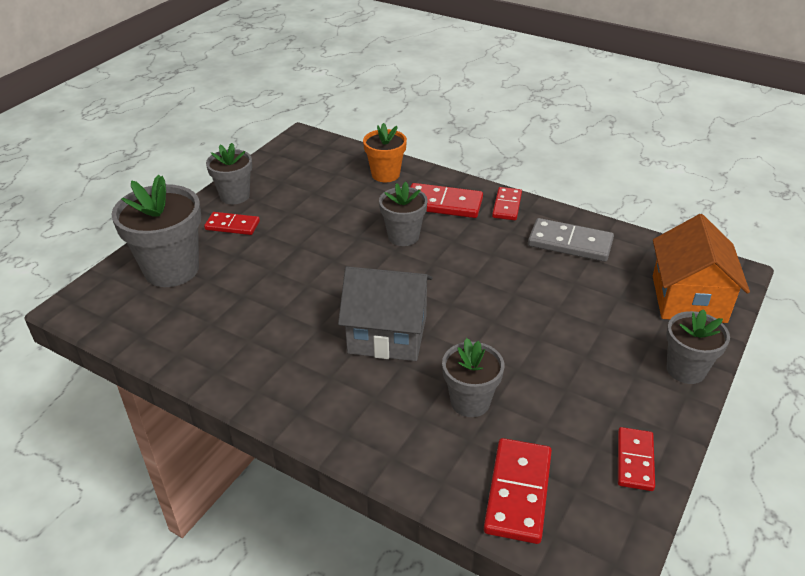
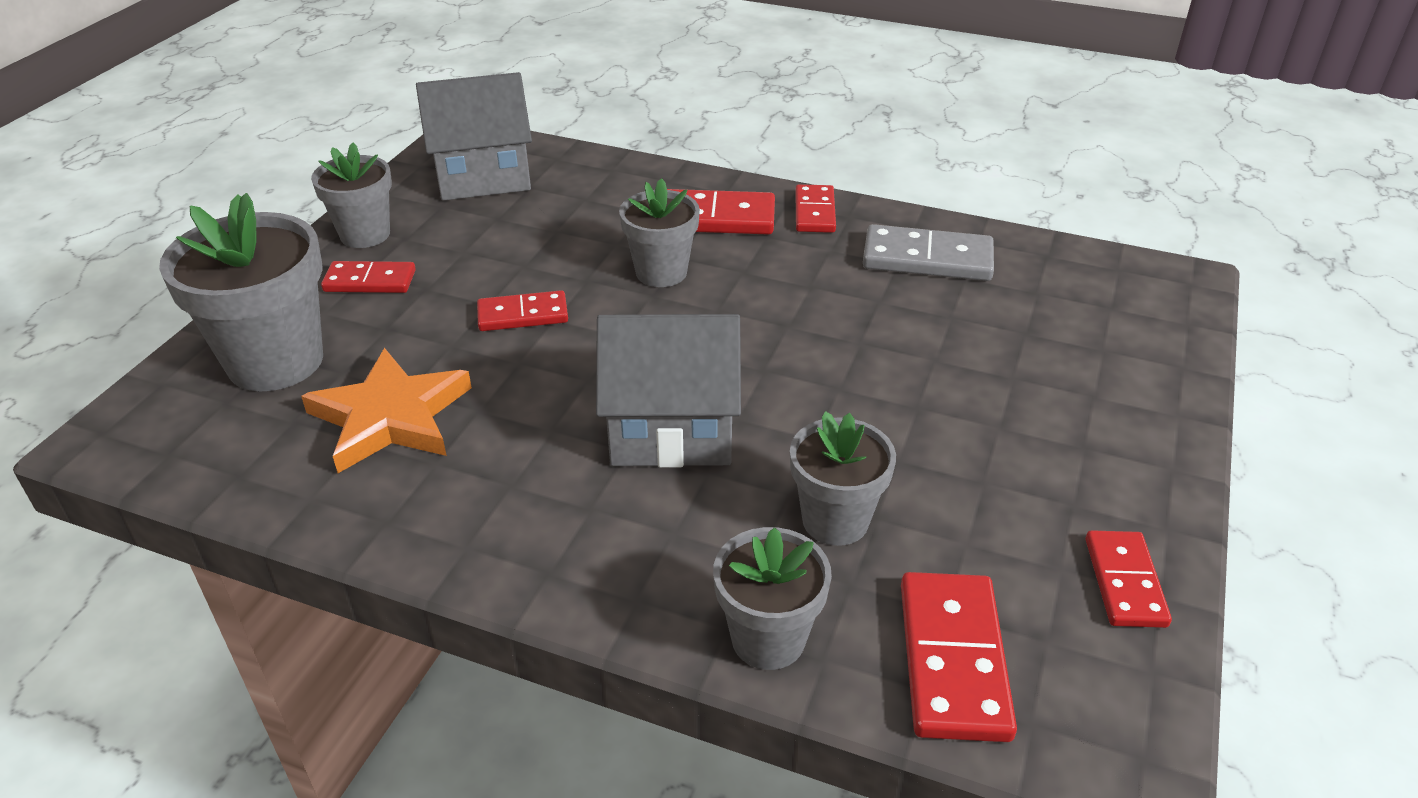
camera: 10 degrees left, 0 degrees up
(229, 310) = (390, 417): none -> orange star
(310, 163) = (483, 175): none -> grey house
(316, 255) = (523, 315): none -> red domino
(385, 174) = (610, 182): orange flower pot -> none
(686, 370) = (1159, 430): grey flower pot -> grey flower pot (768, 639)
(688, 299) = (1130, 323): orange house -> none

